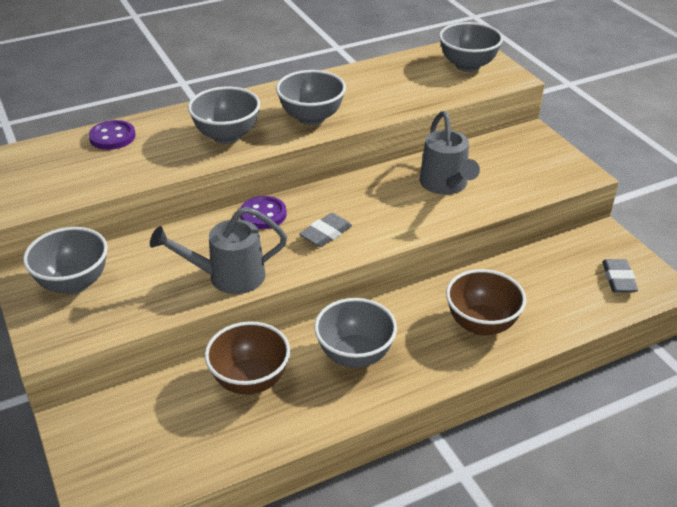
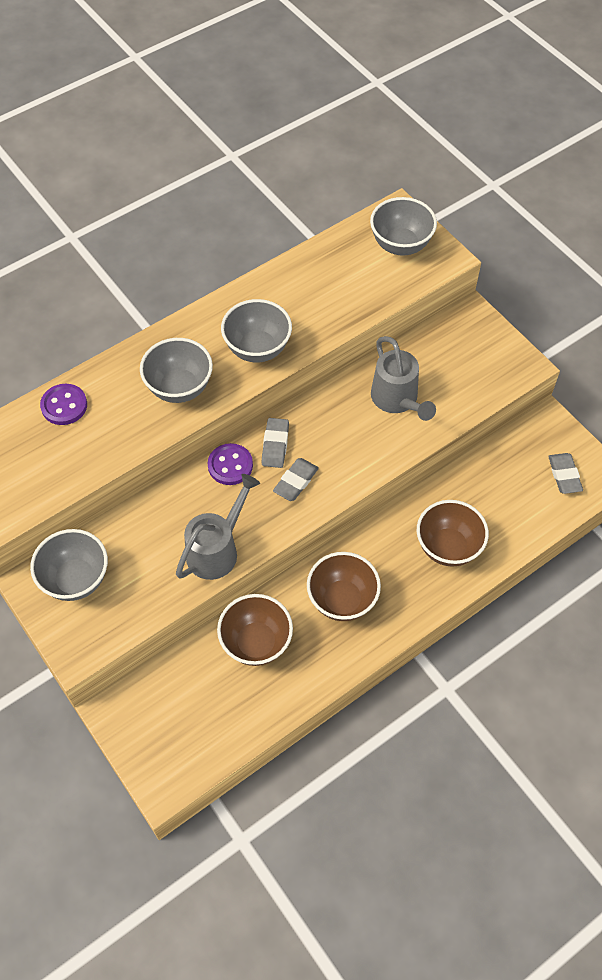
camera: 10 degrees left, 20 degrees up
(228, 277) = (217, 549): grey watering can -> grey watering can turned 150 degrees clockwise
(313, 204) = (275, 445): none -> grey eraser
(355, 355) = (342, 600): grey bowl -> brown bowl

